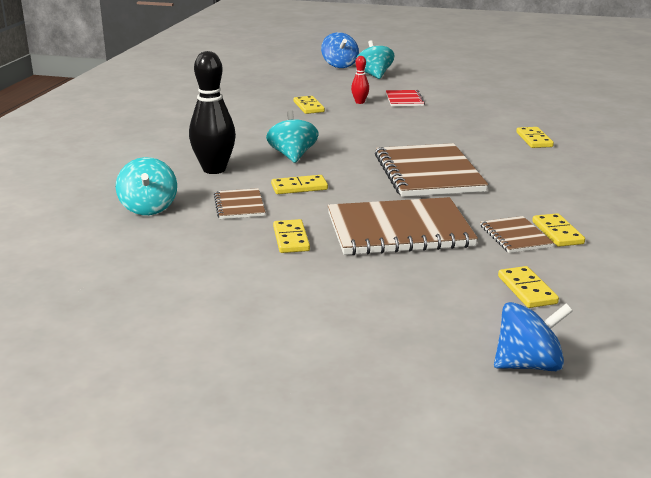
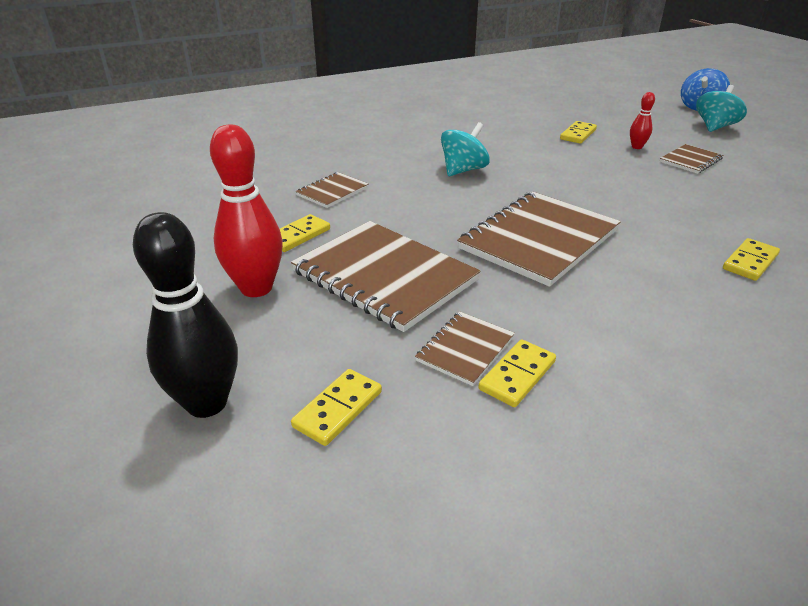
camera: 50 degrees right, 10 degrees up
(148, 208) = (282, 165): turquoise spinning top -> none
(214, 169) = (384, 156): black bowling pin -> black bowling pin (207, 403)
(299, 187) = (405, 198): yellow domino -> none
(346, 275) = (256, 288): none -> red bowling pin
(404, 100) = (690, 160): red notebook -> brown notebook
(528, 365) = (154, 480): blue spinning top -> none

